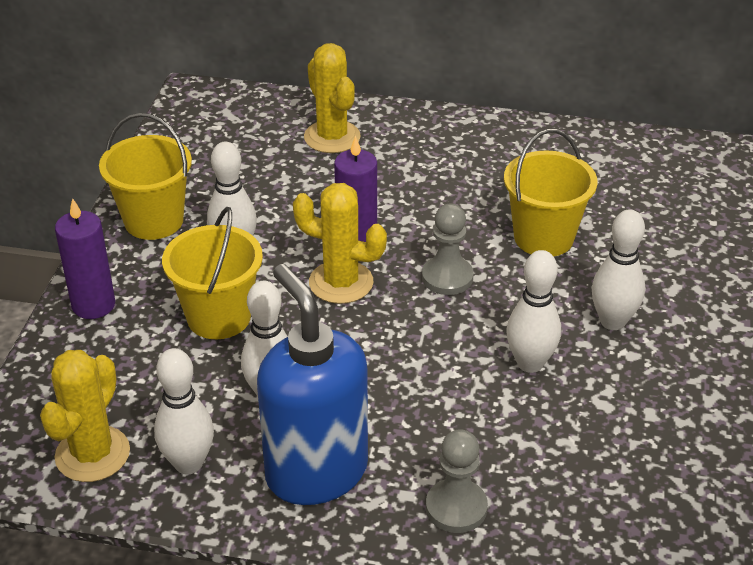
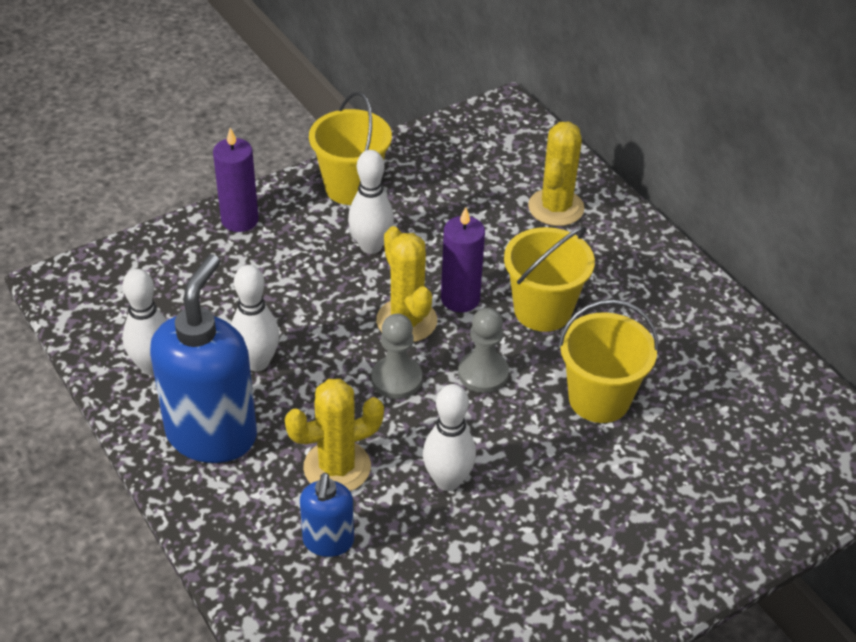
camera: 45 degrees right, 5 degrees up
(92, 454) = (114, 317): yellow cactus -> yellow cactus (337, 467)
(219, 317) = (298, 285): yellow bucket -> yellow bucket (542, 310)
(456, 508) = (257, 531): grey pawn -> grey pawn (396, 379)
(515, 470) = (328, 541): none -> blue soap dispenser
(612, 321) = (553, 501): white bowling pin -> none

